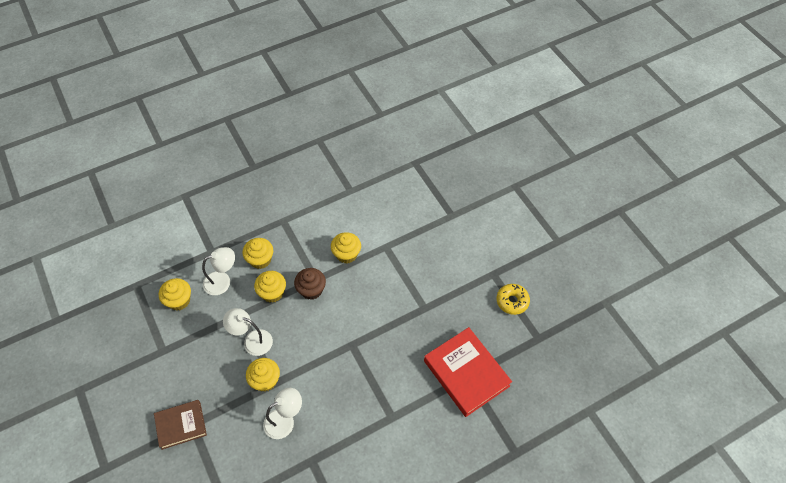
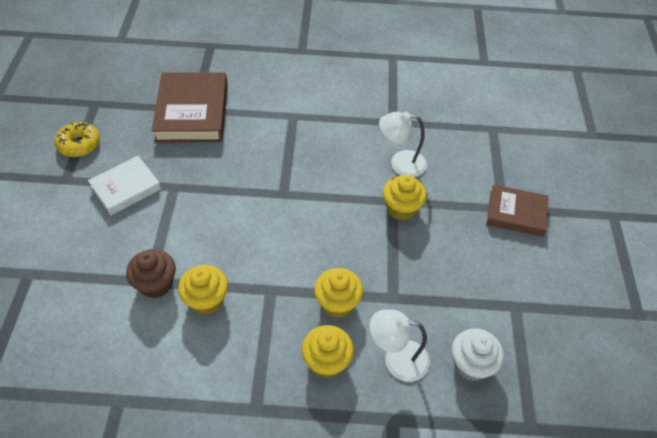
camera: 150 degrees left, 5 degrees down
(179, 300) = (471, 364): yellow cupcake -> white cupcake
(252, 340) = (395, 258): white lamp -> none
(311, 290) = (285, 278): brown cupcake -> brown cupcake (156, 284)
(452, 290) = (126, 188): none -> white book
(466, 373) = (192, 112): red book -> brown book

